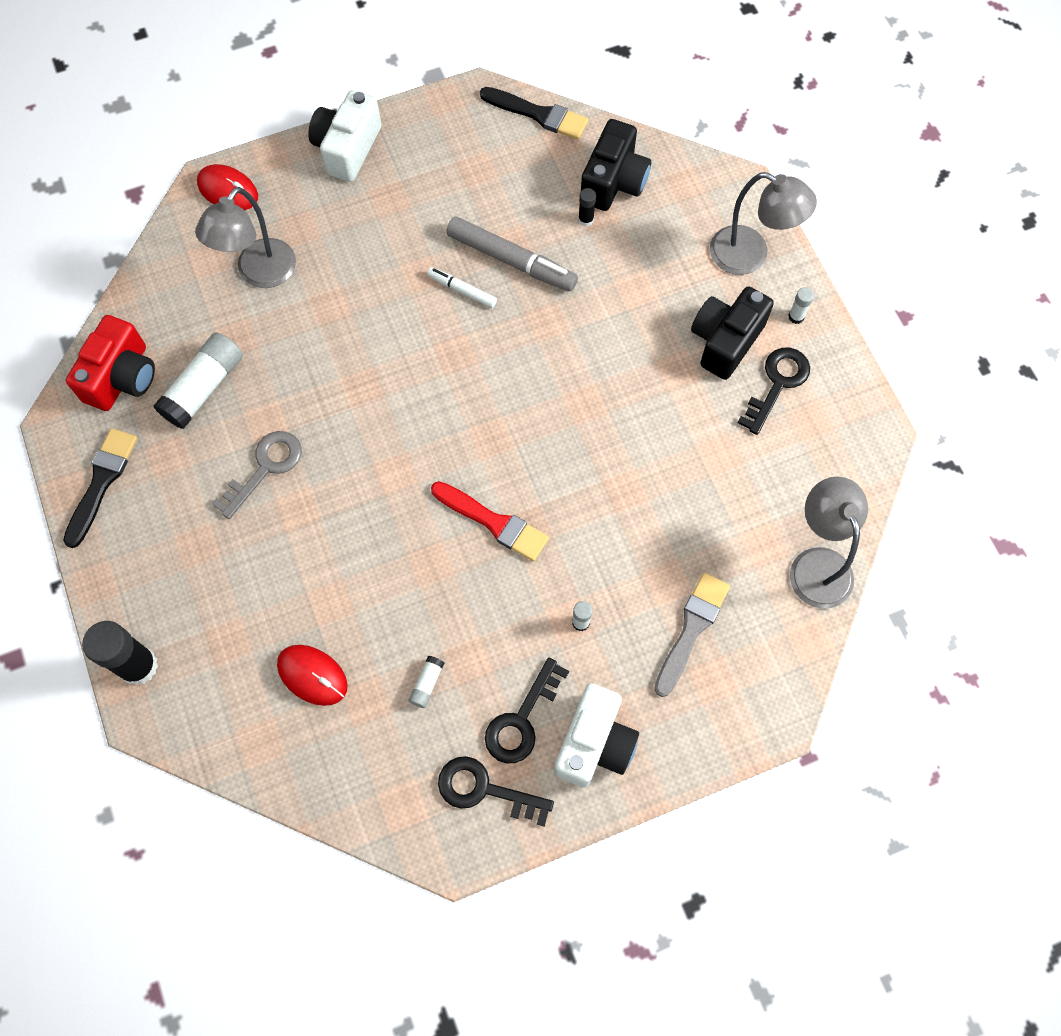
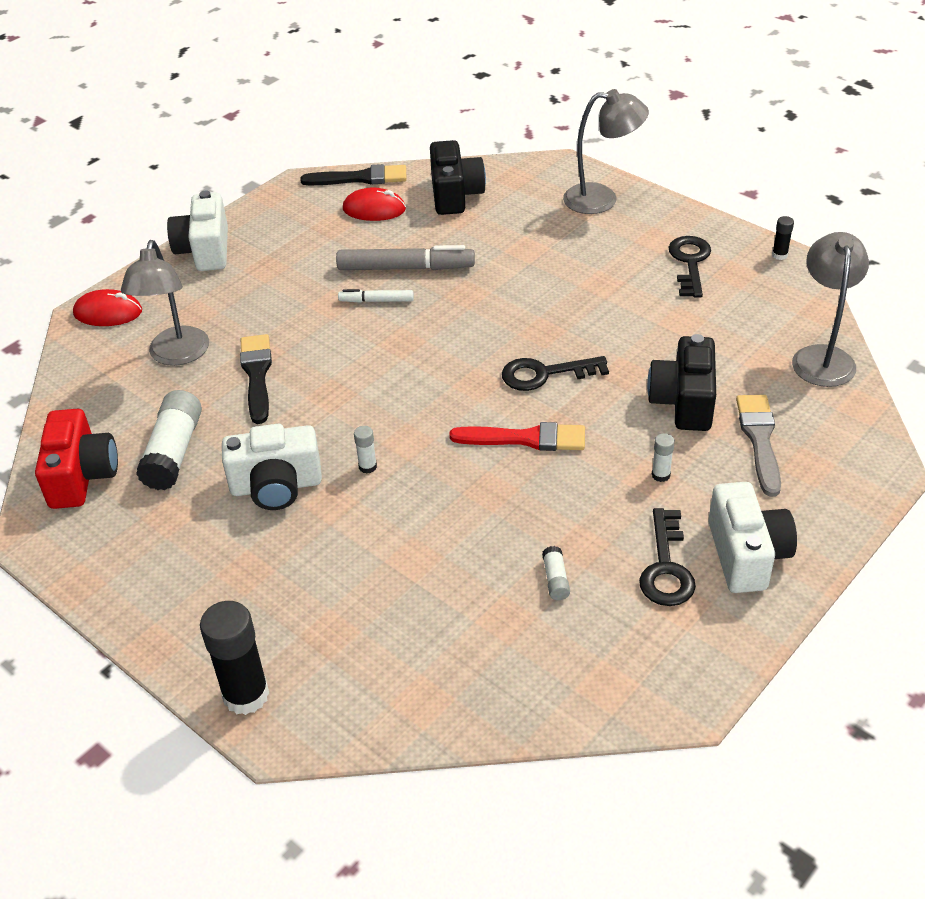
camera: 25 degrees left, 25 degrees down
(101, 483) = (109, 563): black brush -> black brush (257, 375)
(265, 468) = (276, 486): grey key -> white camera
(312, 675) = (437, 622): red mouse -> red mouse (374, 209)
(485, 790) = (676, 636): black key -> black key (545, 374)
(586, 219) = (450, 223): black glue stick -> black glue stick (779, 255)
(725, 341) = (626, 253): black camera -> black camera (683, 402)
(796, 316) = (669, 220): white glue stick -> white glue stick (367, 467)
(816, 564) = (822, 357): grey lamp -> grey lamp turned 45 degrees clockwise

